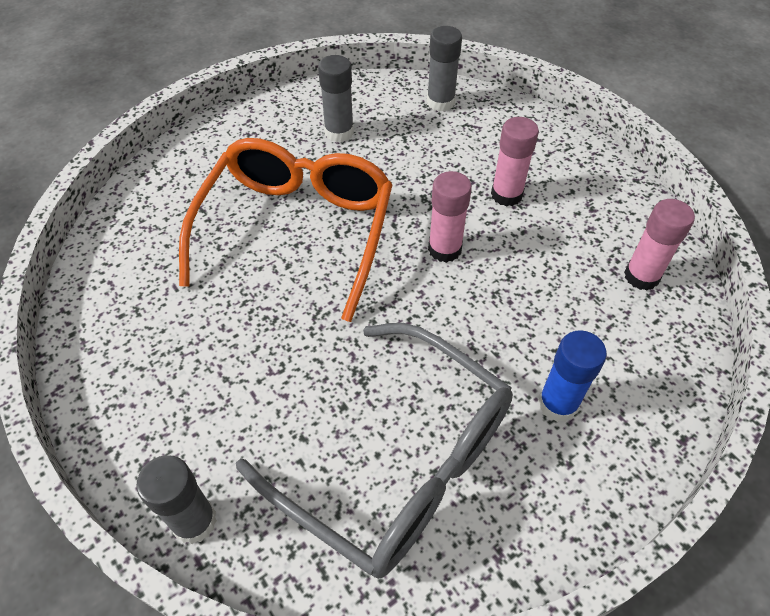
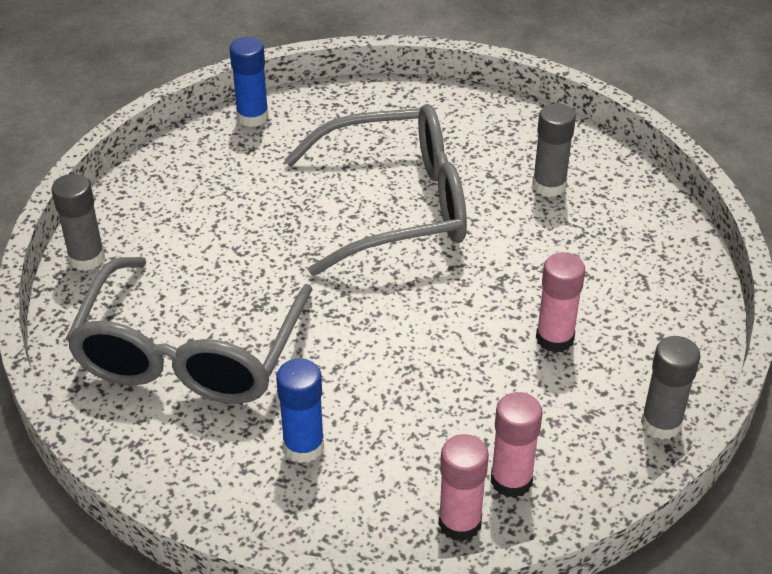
camera: 65 degrees right, 10 degrees down
(89, 291) = (252, 117): none -> blue glue stick
(296, 231) = (395, 206): orange glasses -> grey glasses
(440, 102) = (661, 244): grey glue stick -> grey glue stick (661, 423)
(444, 249) = (443, 313): pink glue stick -> pink glue stick (460, 523)

